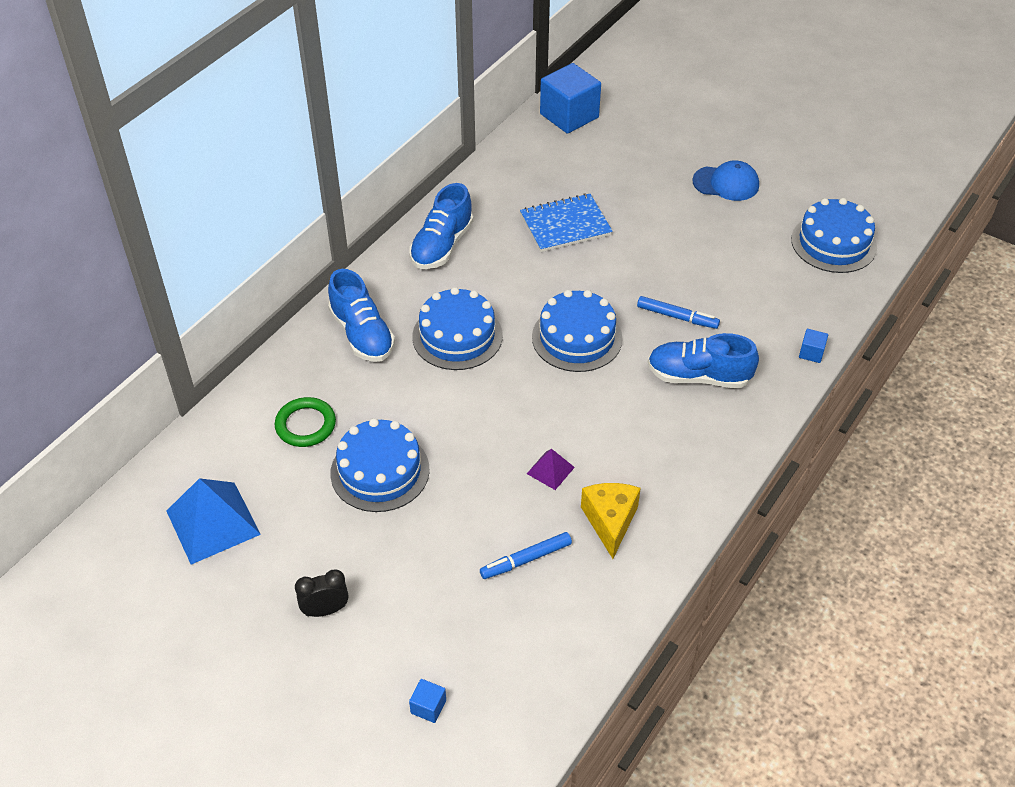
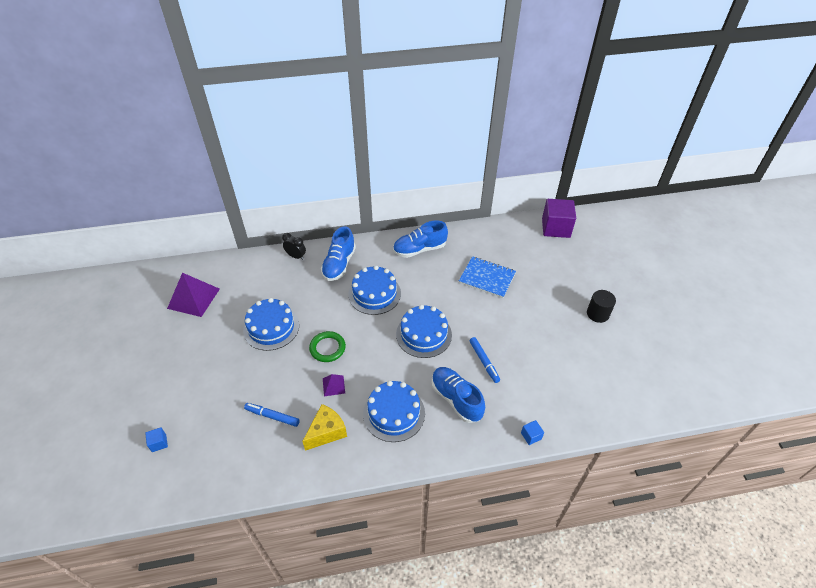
camera: 45 degrees right, 0 degrees up
(213, 522) = (193, 298): blue pyramid -> purple pyramid
(305, 425) = (271, 286): green ring -> green ring (327, 348)
(325, 610) = (181, 367): black clock -> black clock (296, 256)
(569, 116) = (555, 228): blue cube -> purple cube
(726, 183) = (597, 314): blue cap -> black cylinder
(833, 243) = (621, 388): blue cake -> blue cake (394, 413)

